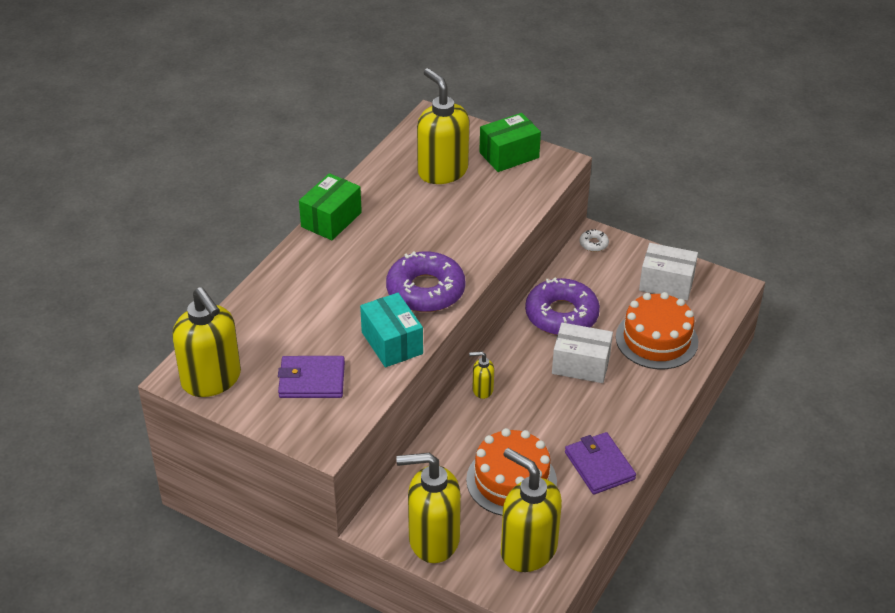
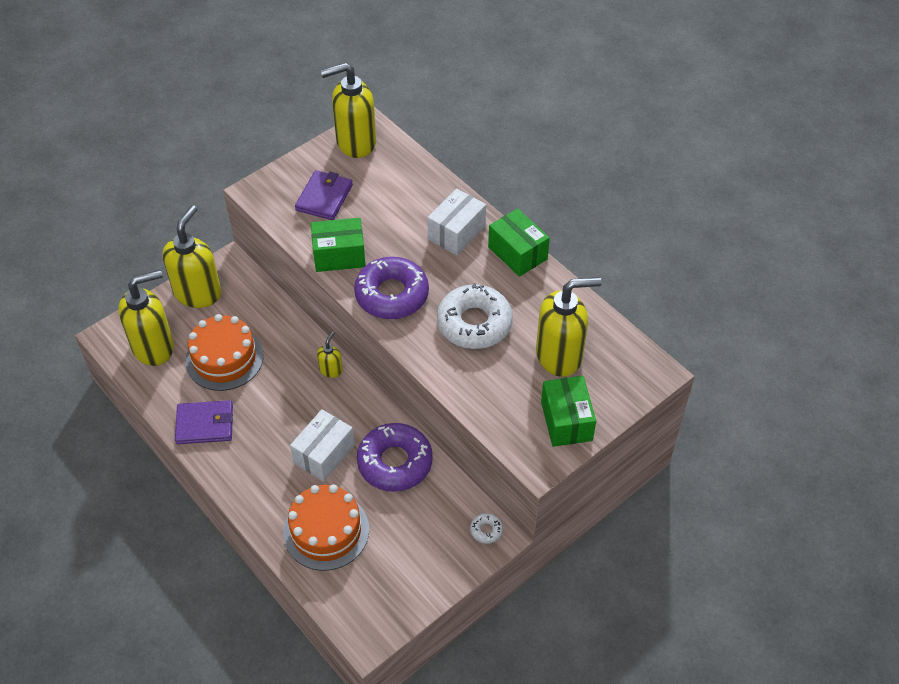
camera: 110 degrees right, 10 degrees up
(392, 343) = (339, 255): turquoise box -> green box
(433, 228) = (474, 323): none -> white donut
(666, 283) = (399, 575): white box -> white box (456, 232)

